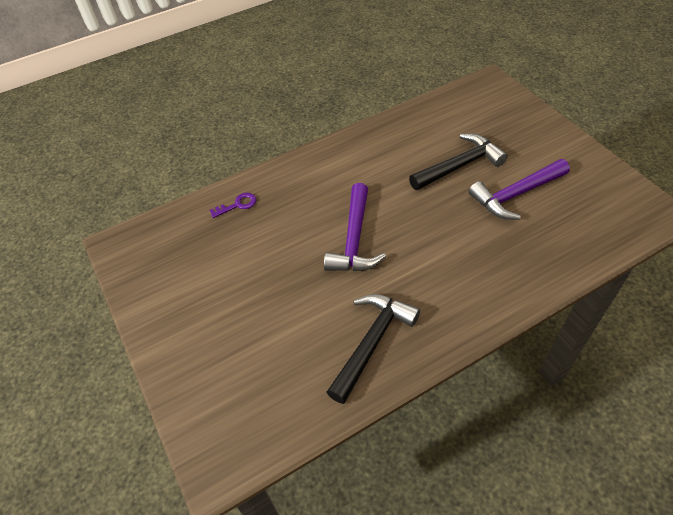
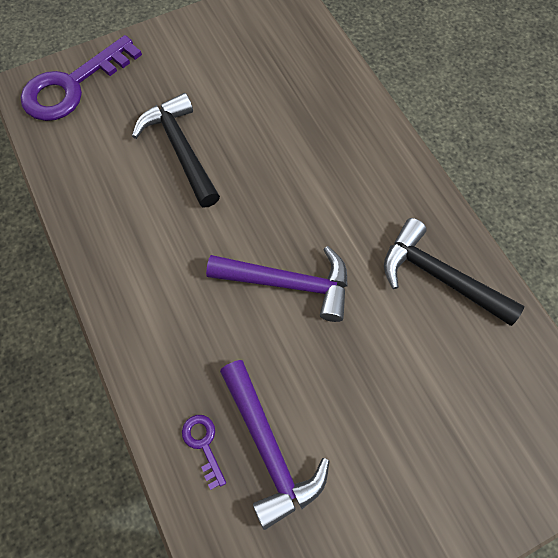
camera: 90 degrees left, 15 degrees up
(500, 102) = (73, 85): none -> purple key
(515, 195) = (240, 103): purple hammer -> purple hammer (269, 449)

